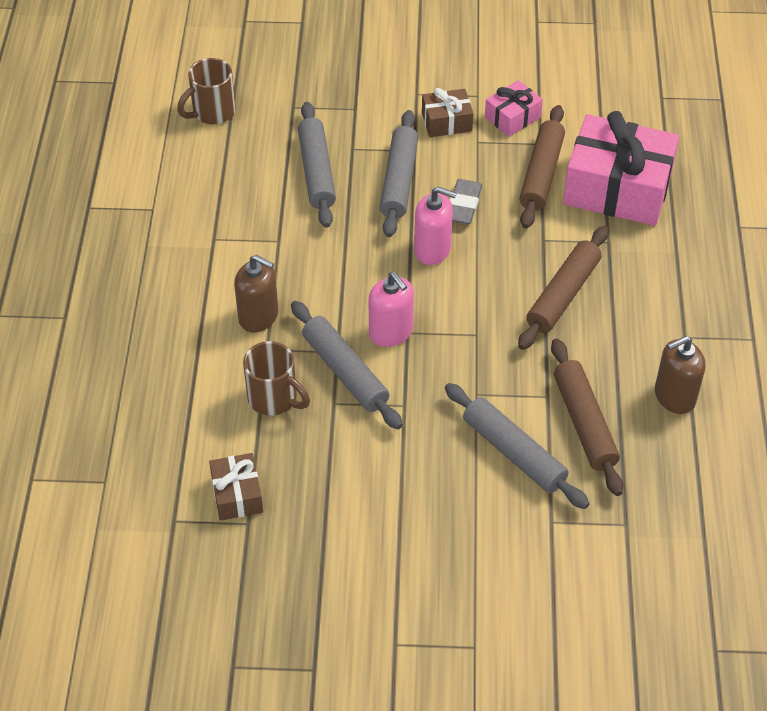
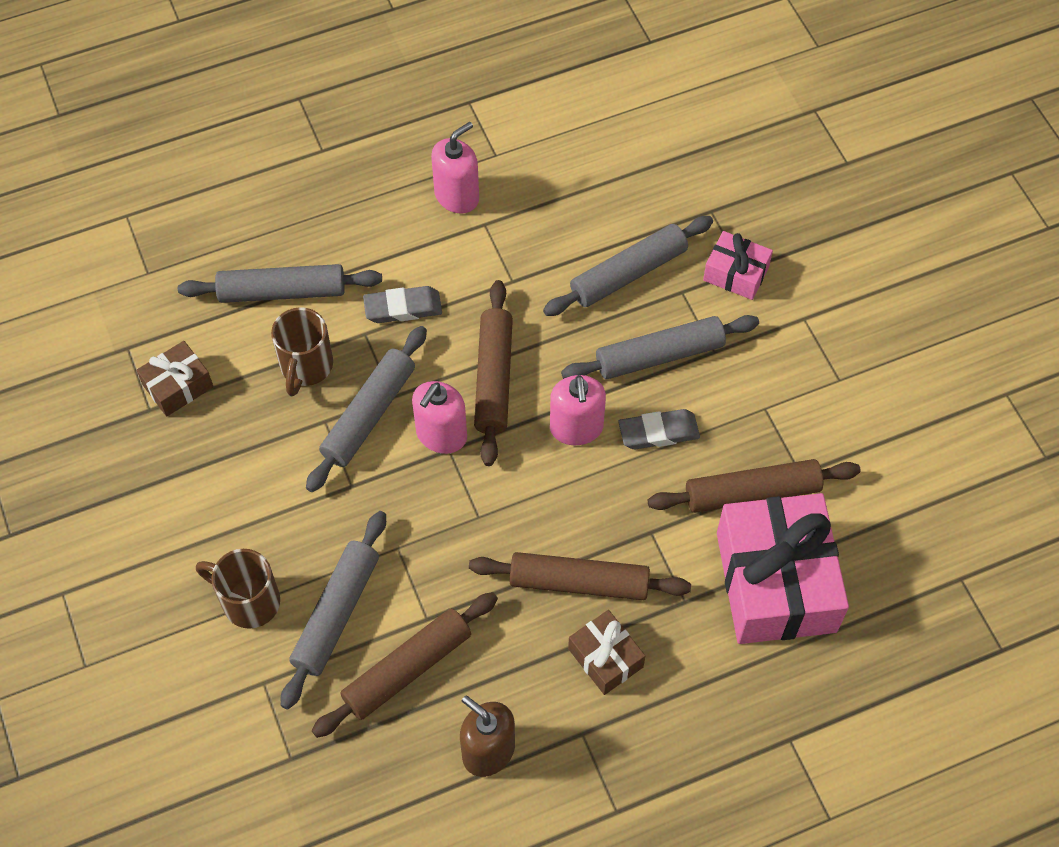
camera: 65 degrees right, 10 degrees up
(175, 246) = (457, 196): none -> pink soap dispenser
(189, 391) = (282, 292): none -> grey rolling pin
(212, 112) = (658, 143): brown mug -> brown mug (248, 601)
(258, 316) = (403, 308): brown soap dispenser -> grey eraser
(359, 283) = (493, 378): none -> brown rolling pin
(446, 122) = (777, 365): brown gift -> brown gift (605, 658)
(512, 117) = (826, 429): pink gift -> pink gift (736, 273)

